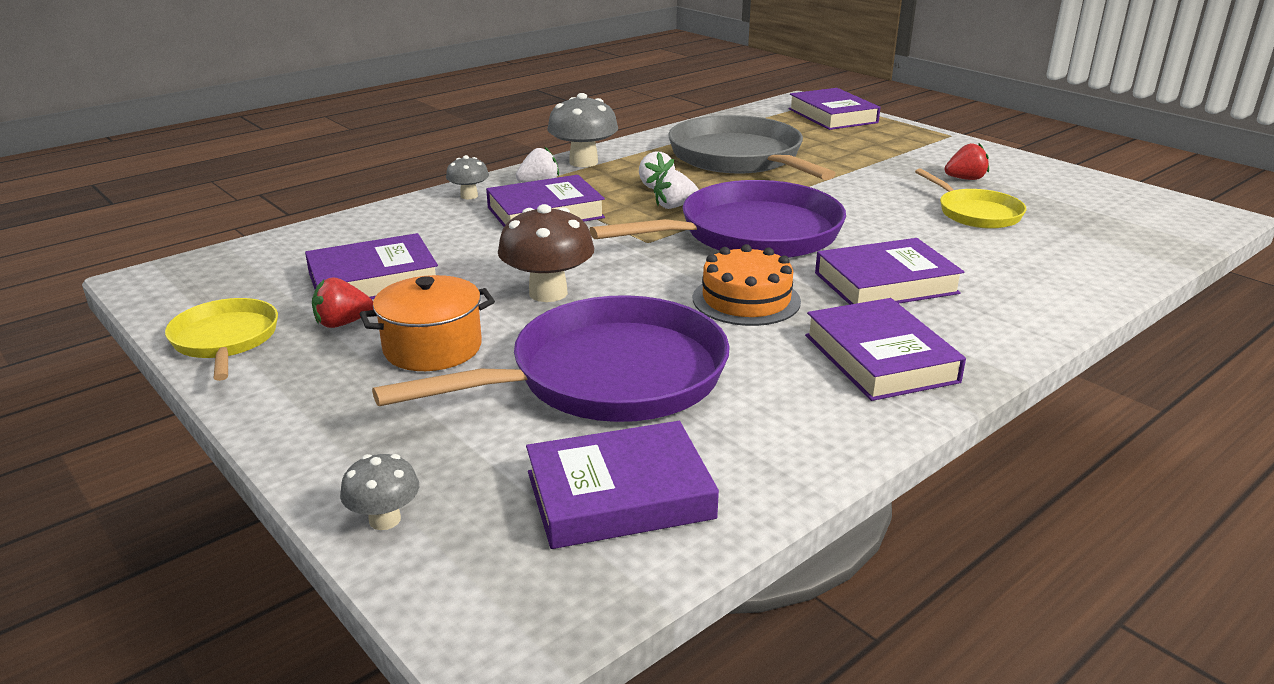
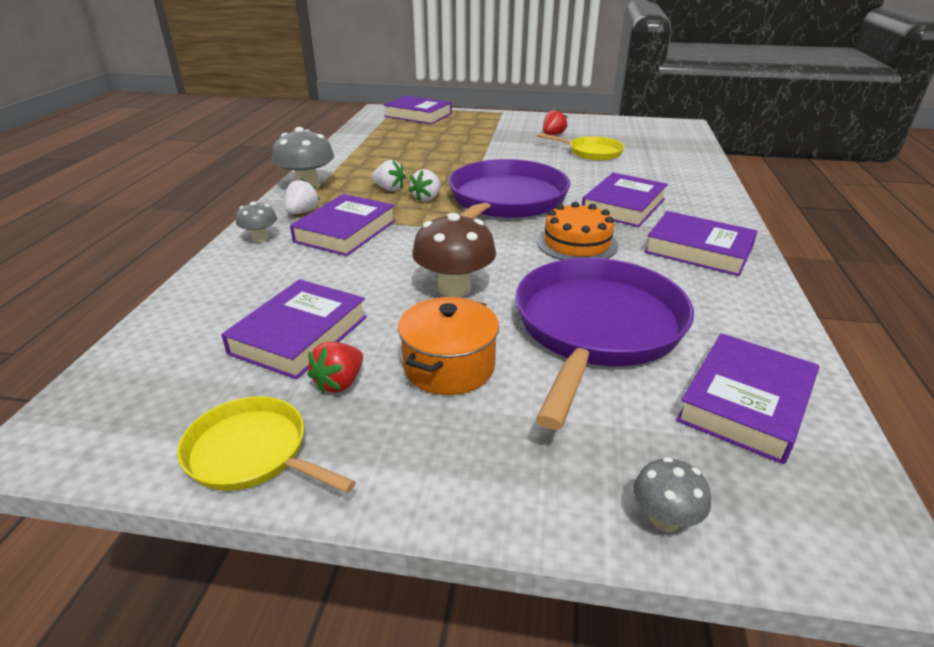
camera: 40 degrees left, 5 degrees up
(739, 158) = (410, 155): grey pan -> none

